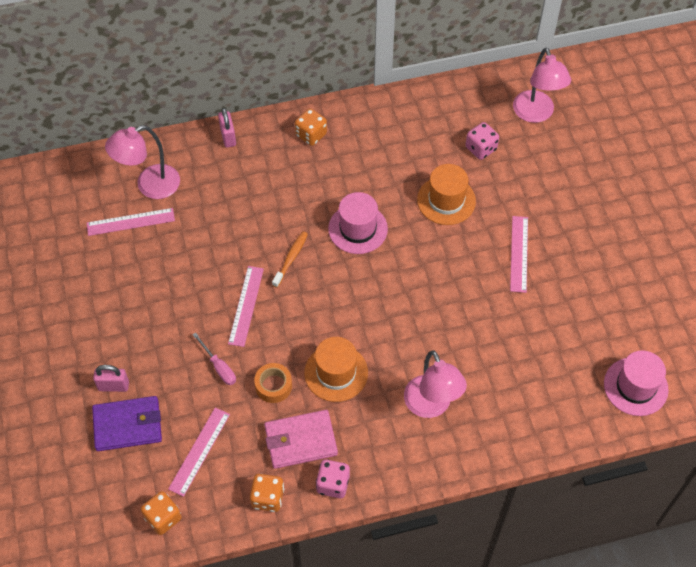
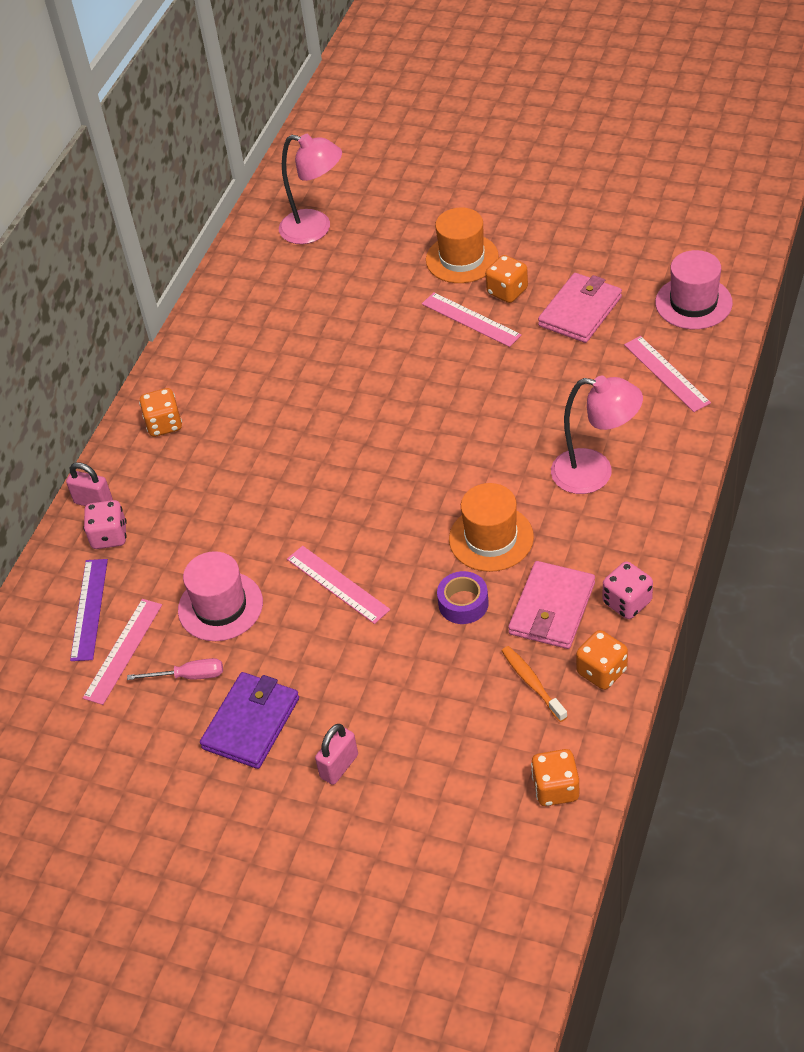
camera: 50 degrees left, 10 degrees down
(128, 425) = (405, 773): purple wallet -> purple wallet (251, 723)
(150, 186) = (89, 609): pink lamp -> purple ruler
(199, 451) = (494, 713): pink ruler -> pink ruler (666, 373)
(219, 367) = (397, 646): pink screwdriver -> pink screwdriver (189, 676)
(273, 386) = (463, 603): orange tape -> purple tape
(291, 258) = (311, 515): orange toothbrush -> orange toothbrush (532, 683)
(358, 229) = (324, 438): pink hat -> pink hat (220, 606)
(446, 200) = (355, 347): orange hat -> orange hat (462, 258)
(481, 148) = (317, 291): pink dice -> pink dice (109, 536)
(561, 261) = (507, 291): none -> orange dice
(574, 317) = (580, 311): none -> pink wallet

